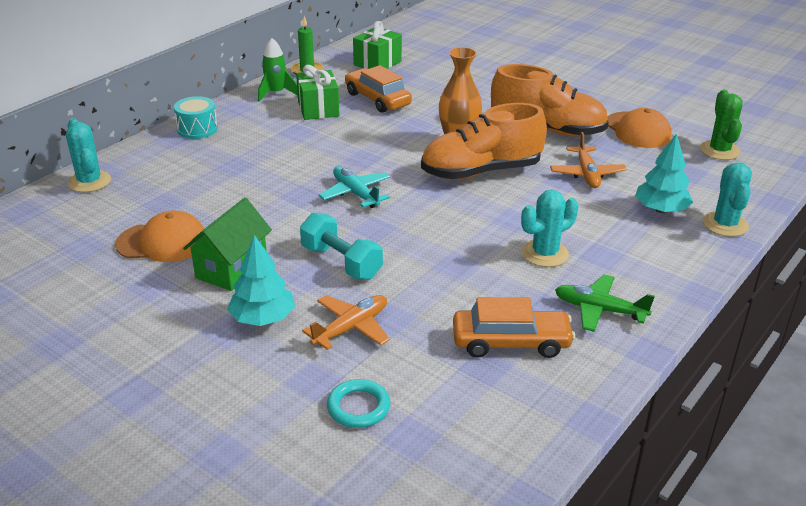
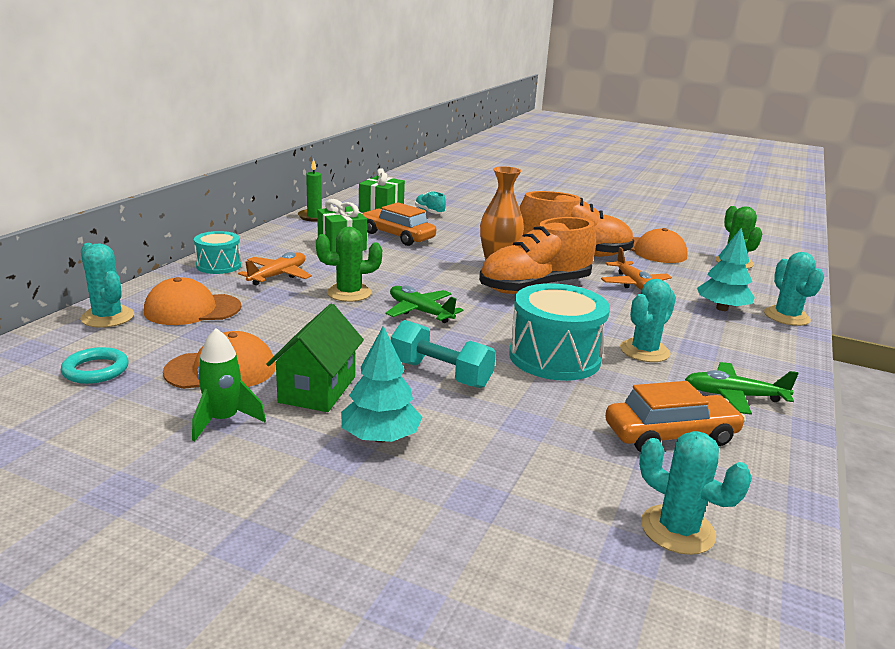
camera: 15 degrees left, 10 degrees down
(159, 178) = (192, 309): none -> orange cap
(276, 93) = (291, 234): green rocket -> green rocket (223, 420)
(300, 168) = (349, 293): none -> green cactus
(351, 328) = (489, 437): orange plane -> orange plane (278, 276)
(355, 193) = (420, 312): turquoise plane -> green plane
(358, 407) = (549, 523): turquoise ring -> turquoise ring (96, 370)
(425, 68) = (429, 212): none -> turquoise shoe
(453, 253) = (554, 357): none -> turquoise drum
(459, 426) = (677, 530): none -> turquoise cactus

